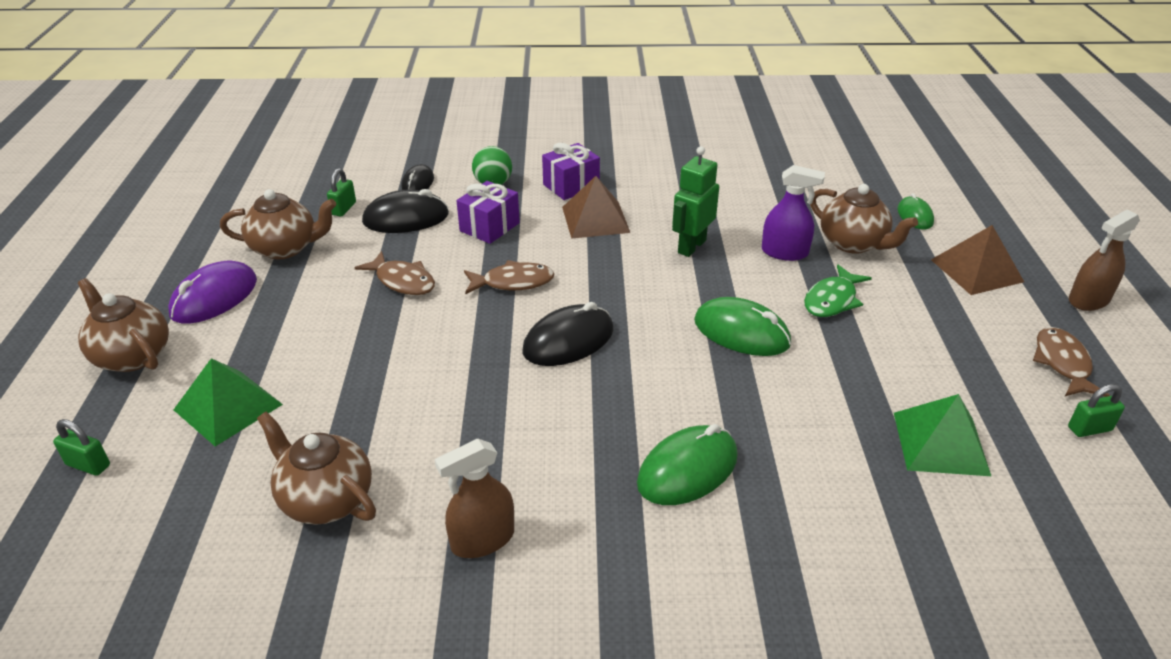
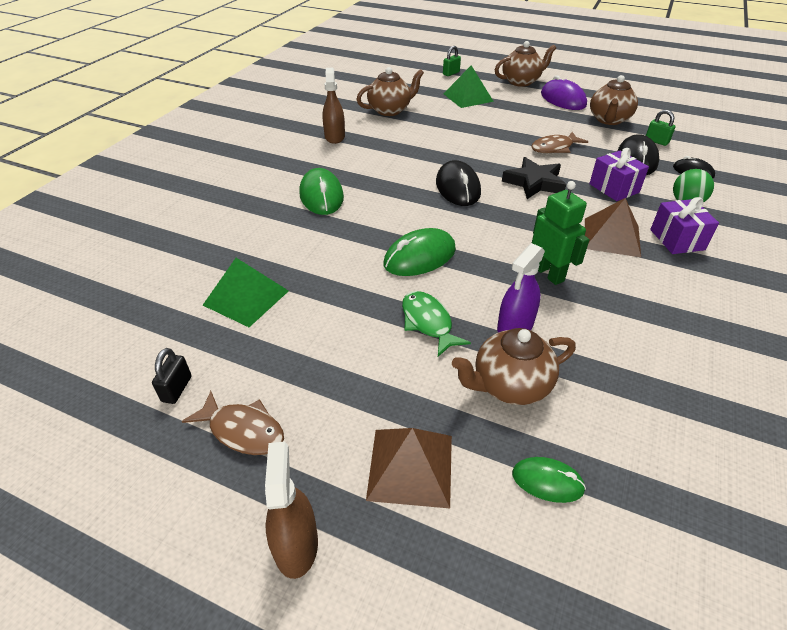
camera: 115 degrees right, 5 degrees up
(513, 282) = (534, 183): brown fish -> black star
(1089, 429) = (177, 389): green padlock -> black padlock

